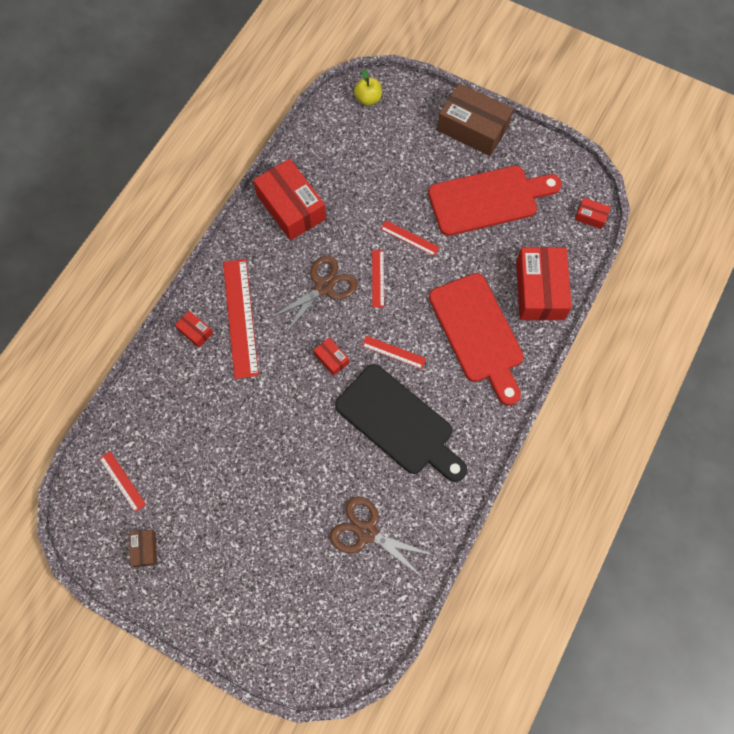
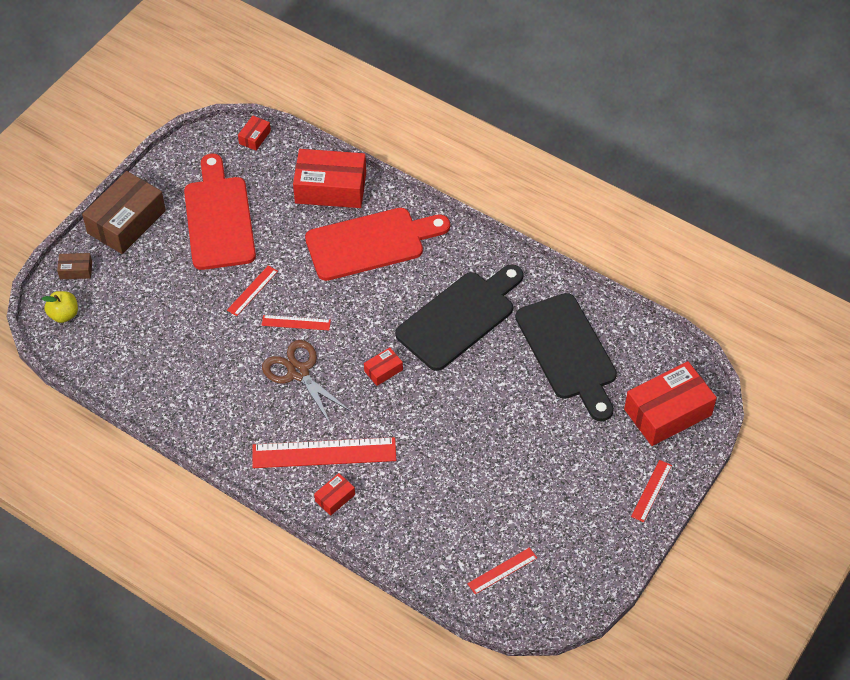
camera: 85 degrees left, 15 degrees down
(145, 549) = (577, 548): brown box -> brown box (76, 270)
(291, 207) = (193, 398): red box -> red box (667, 412)
(367, 532) = (568, 352): brown scissors -> black cutting board
(393, 352) = (382, 315): red ruler -> red ruler (651, 491)

